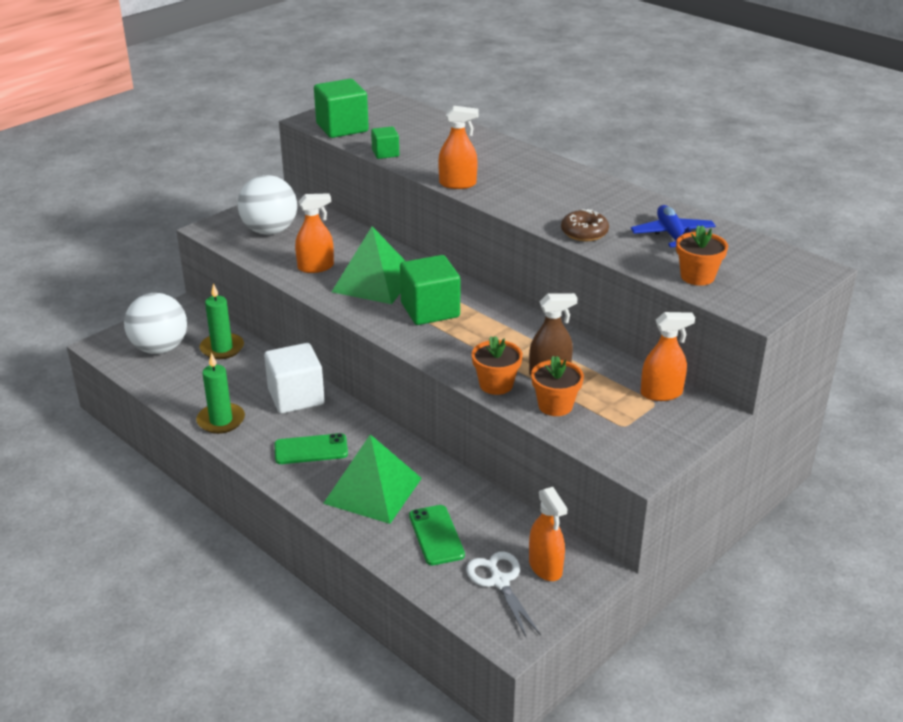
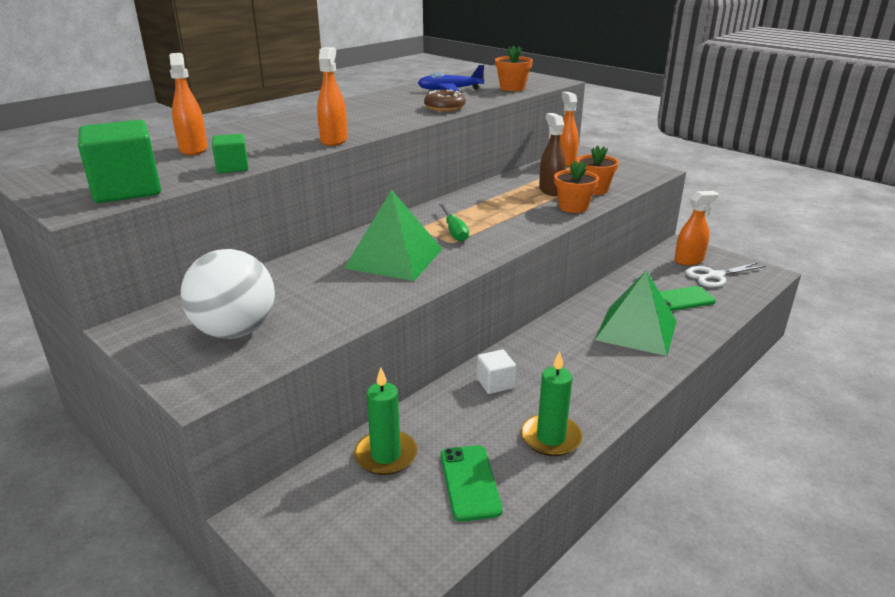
camera: 90 degrees left, 5 degrees down
(160, 348) = (378, 525): white ball -> none
(296, 397) = (495, 383): white cube -> white cube, size x0.53
(311, 449) = (587, 367): green phone -> green phone (469, 482)
(316, 267) = (352, 292): orange spray bottle -> orange spray bottle (193, 149)
(430, 310) = (454, 231): green cube -> green screwdriver

